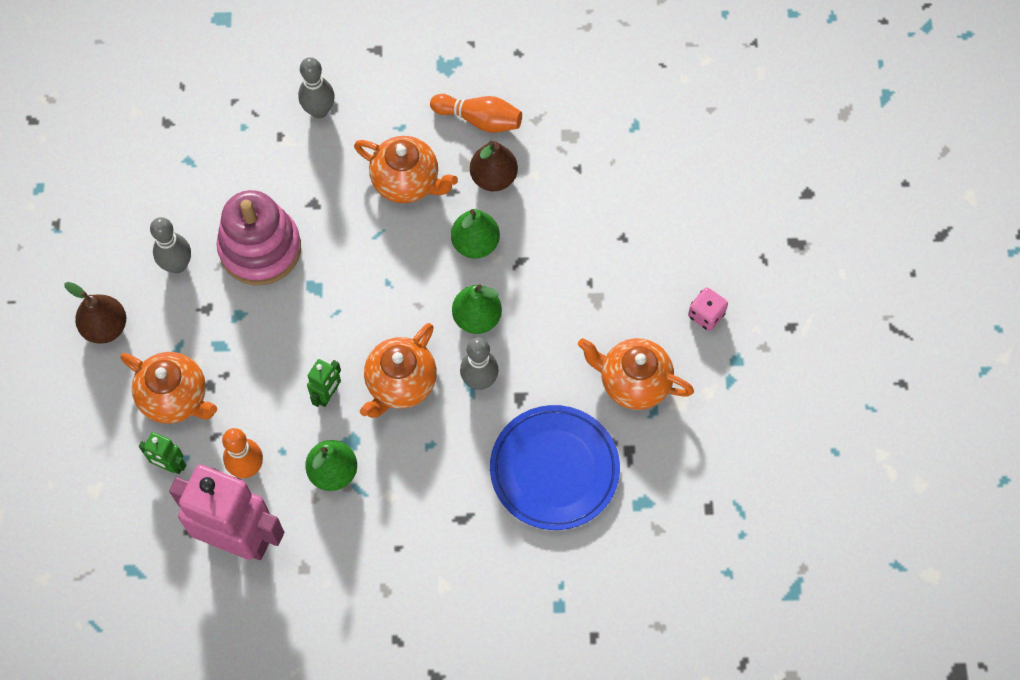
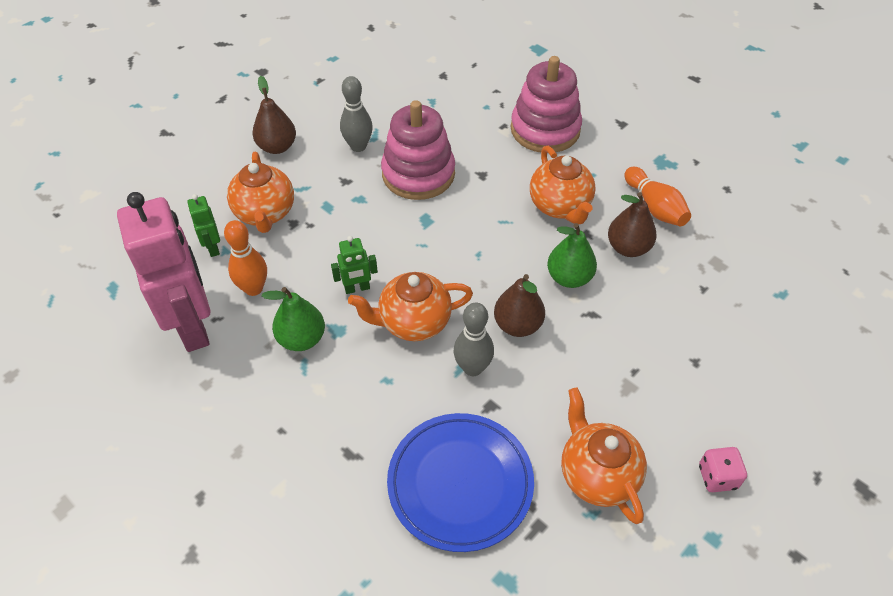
camera: 45 degrees right, 15 degrees down
(319, 111) = (545, 129): grey bowling pin -> pink stacking toy
(477, 318) = (517, 325): green pear -> brown pear

